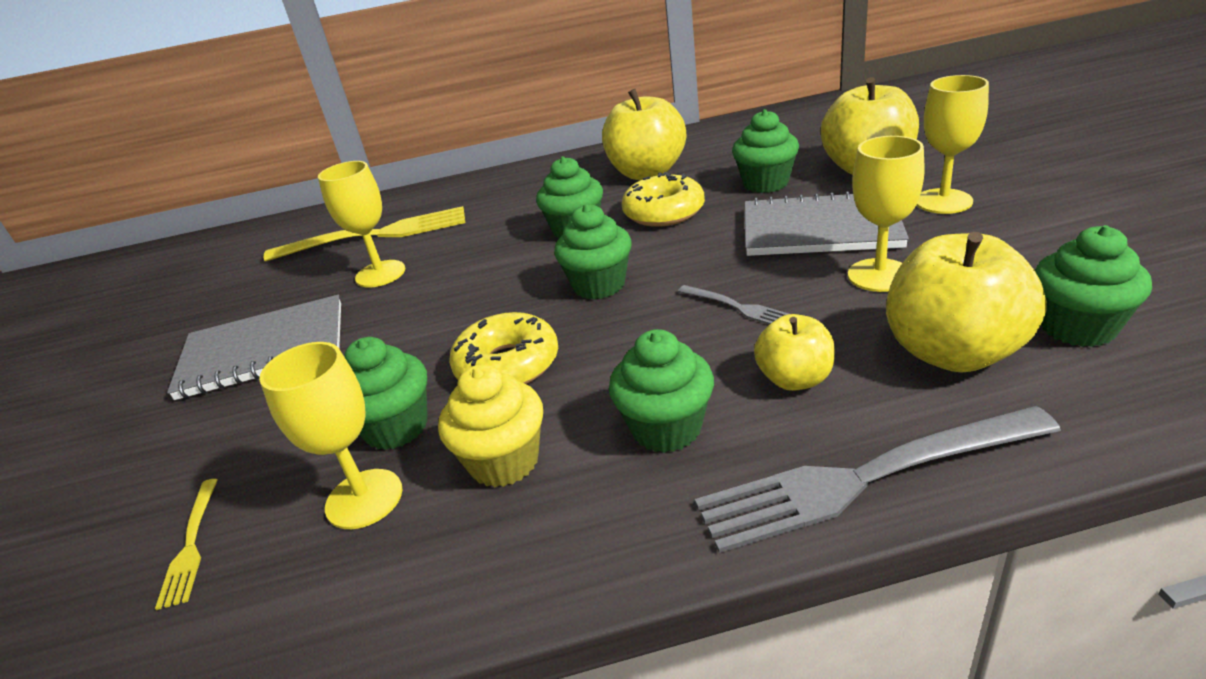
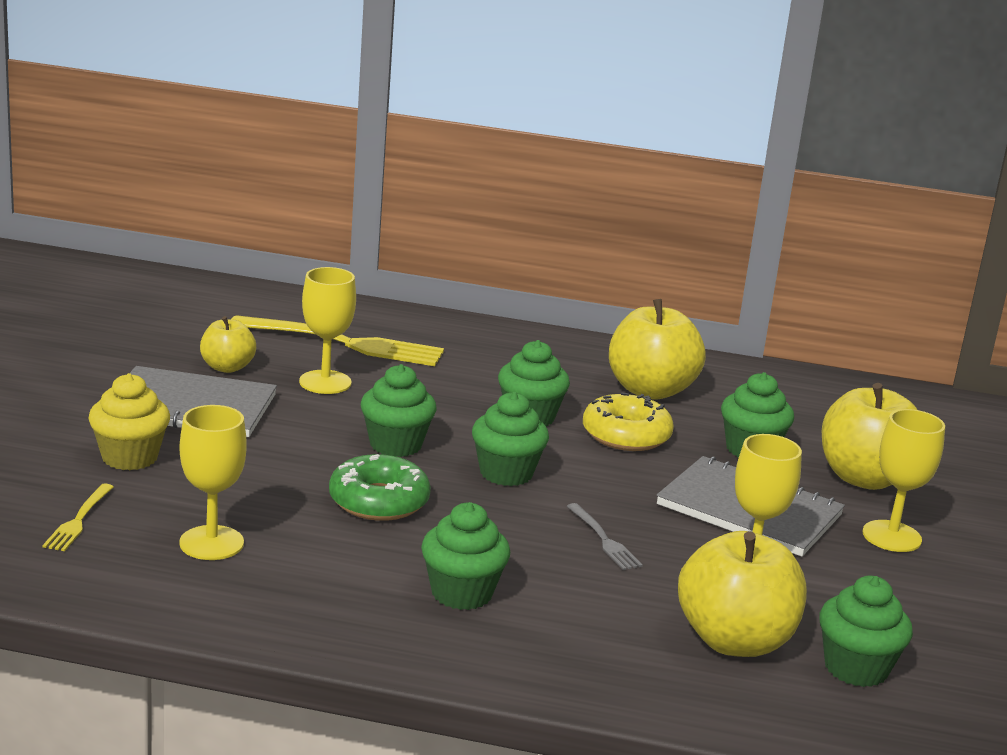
camera: 15 degrees right, 10 degrees down
(396, 427) = (262, 508): green cupcake -> green cupcake (395, 445)
(504, 461) = (326, 563): yellow cupcake -> yellow cupcake (130, 457)
(507, 365) = (378, 501): yellow donut -> green donut
(794, 379) = (591, 605): yellow apple -> yellow apple (227, 367)
(865, 478) = (570, 679): grey fork -> none

